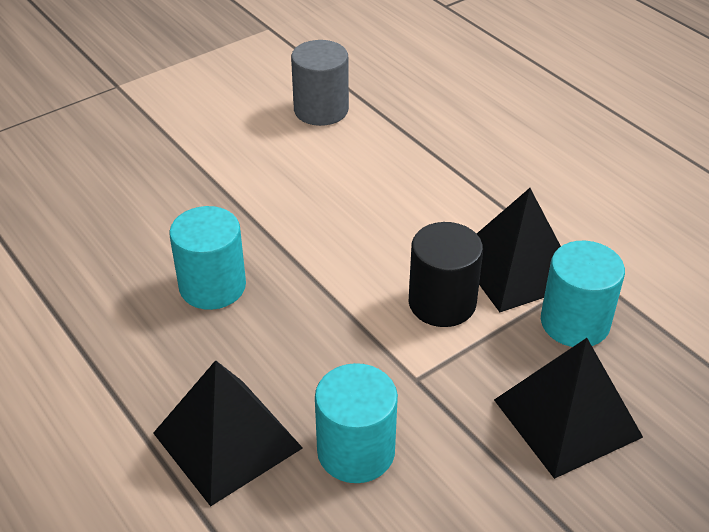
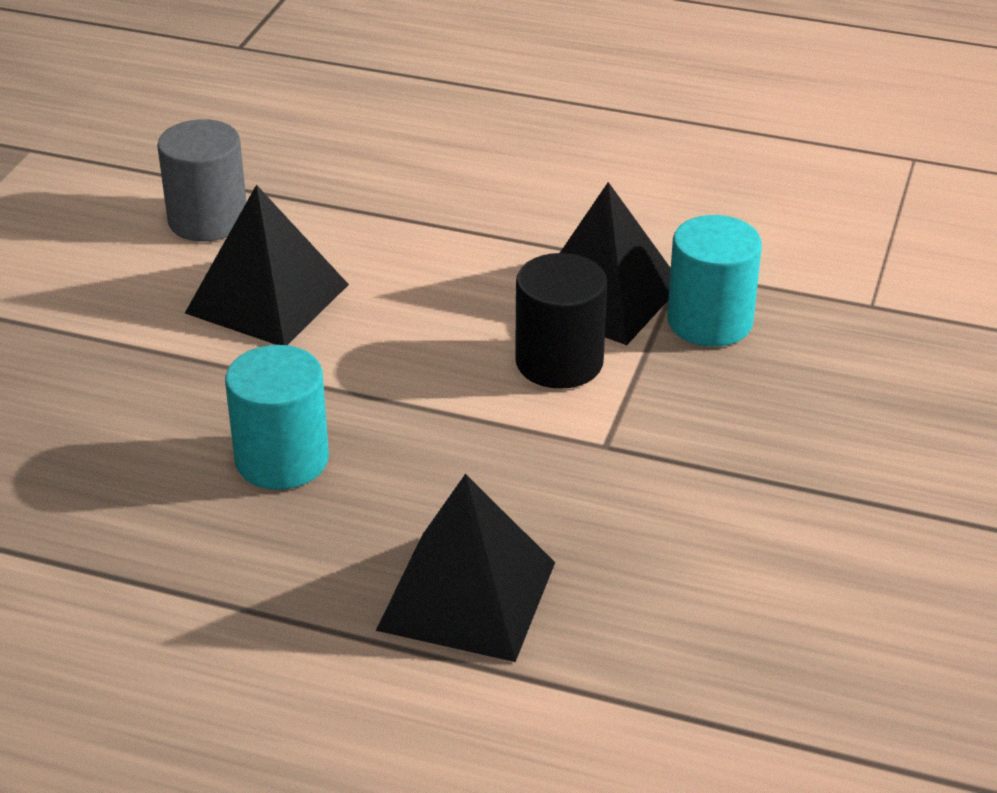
camera: 35 degrees left, 5 degrees down
(356, 451) = (612, 538): turquoise cylinder -> none
(567, 418) = (784, 410): black pyramid -> black pyramid (267, 298)

